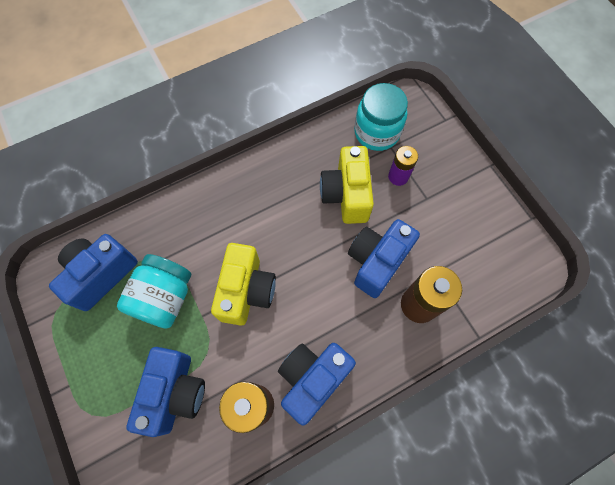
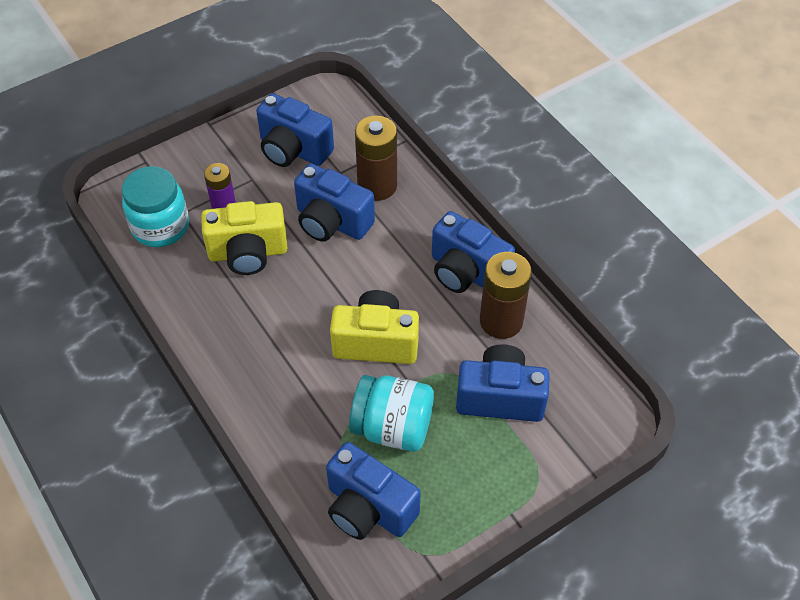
camera: 95 degrees left, 15 degrees down
(462, 233) = (293, 150): none -> blue camera

